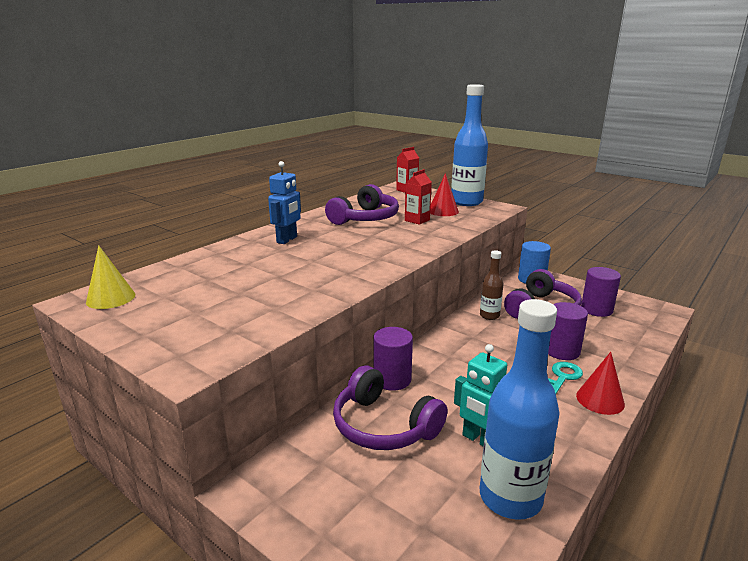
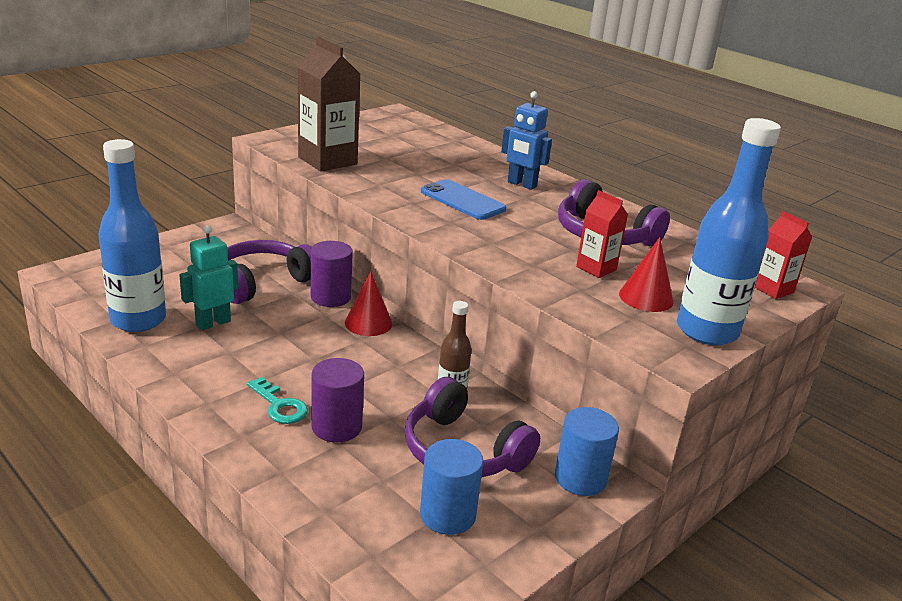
camera: 95 degrees right, 5 degrees up
(111, 298) = (397, 120): yellow cone -> none
(258, 320) = (327, 161): none -> brown carton
(333, 256) = (462, 200): none -> blue phone
(596, 309) = (447, 515): purple cylinder -> blue cylinder
(600, 400) = (223, 417): red cone -> red cone (368, 323)

